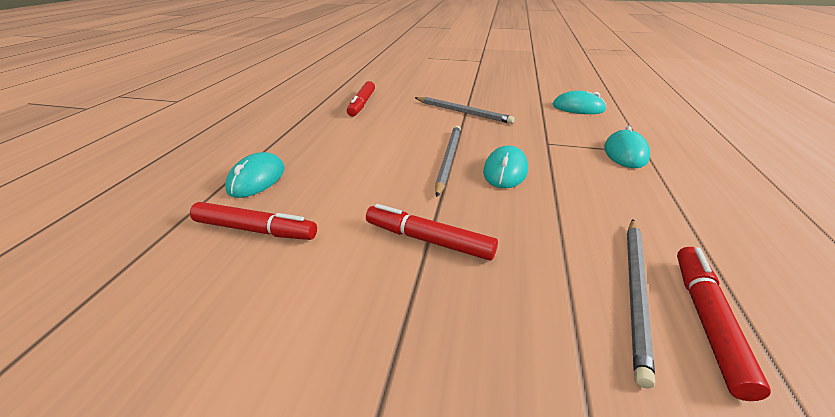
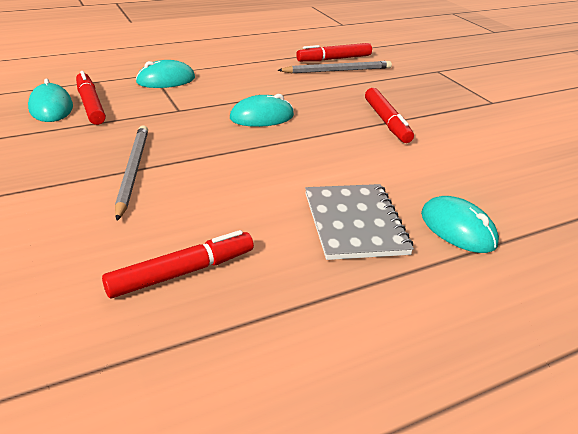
camera: 130 degrees left, 0 degrees up
(255, 230) = (489, 184): red marker -> red marker (90, 105)
(257, 179) = (458, 229): turquoise mouse -> turquoise mouse turned 75 degrees clockwise
(323, 149) = (355, 223): none -> grey notebook
(448, 160) = (275, 144): grey pencil -> none

